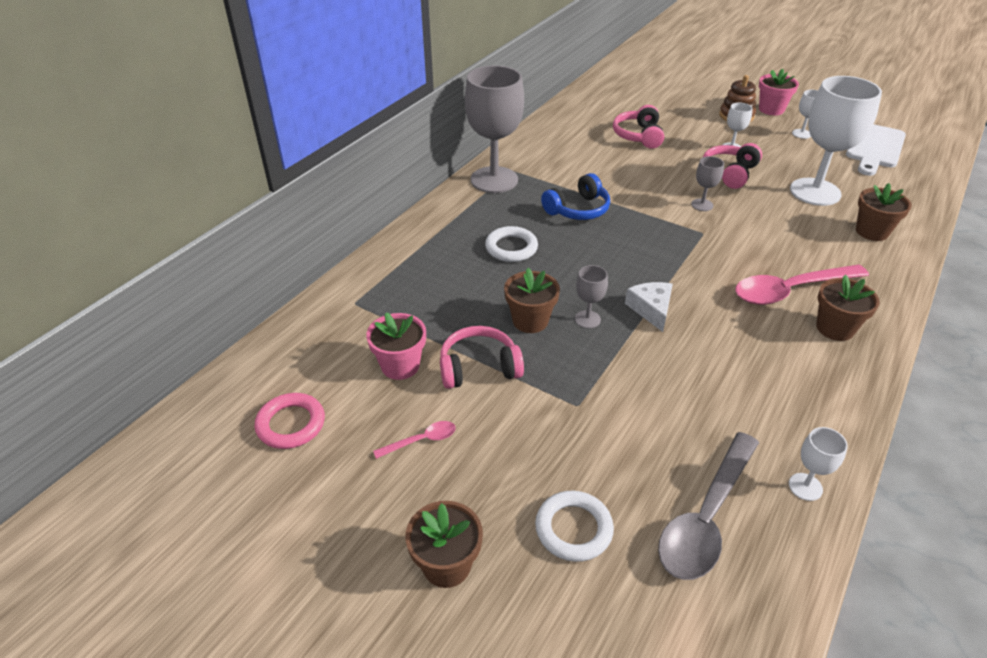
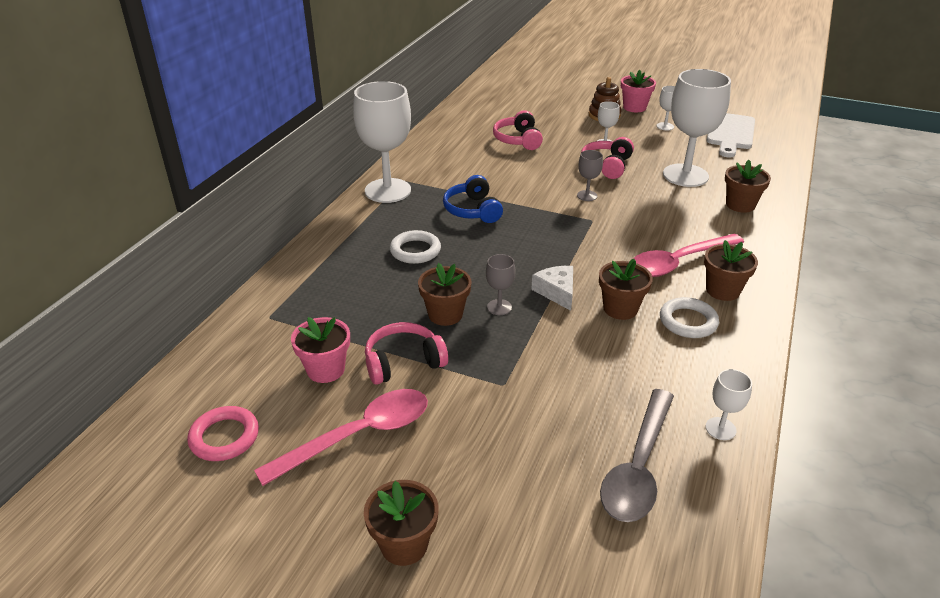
camera: 10 degrees left, 5 degrees down
(421, 440) = (359, 435): pink spoon -> pink spoon, size x2.19
(494, 180) = (388, 191): grey goblet -> white goblet
(573, 529) = (519, 494): white ring -> white ring (688, 321)
(578, 209) = (473, 210): blue headphones -> blue headphones turned 120 degrees clockwise
(717, 336) = (620, 308): none -> brown flower pot

